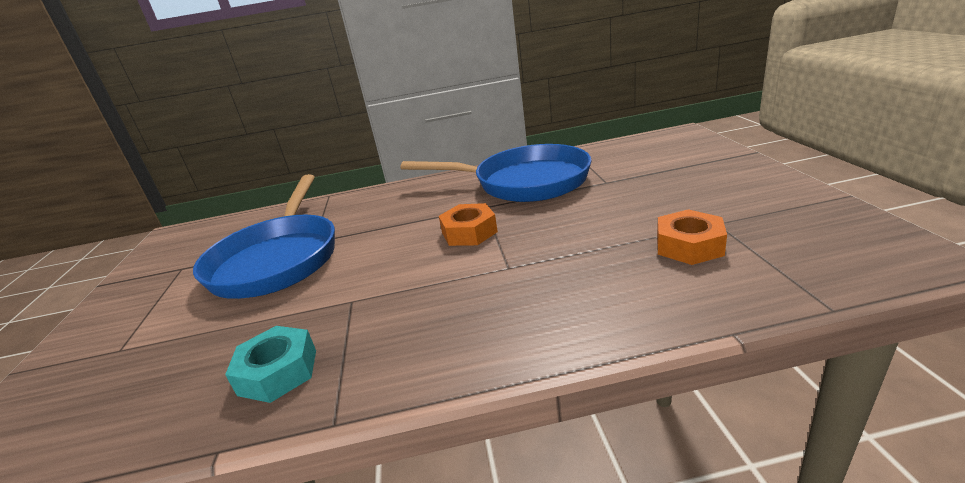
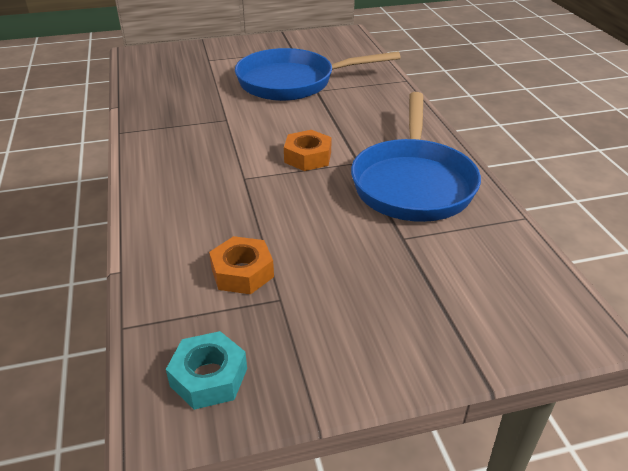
camera: 80 degrees right, 10 degrees up
(278, 372) = (166, 109): turquoise nut -> turquoise nut (209, 377)

